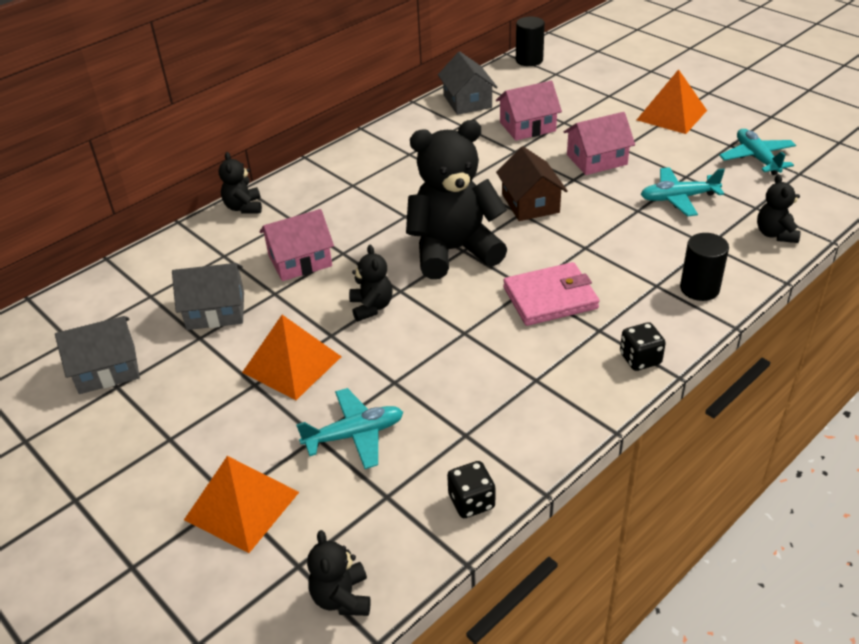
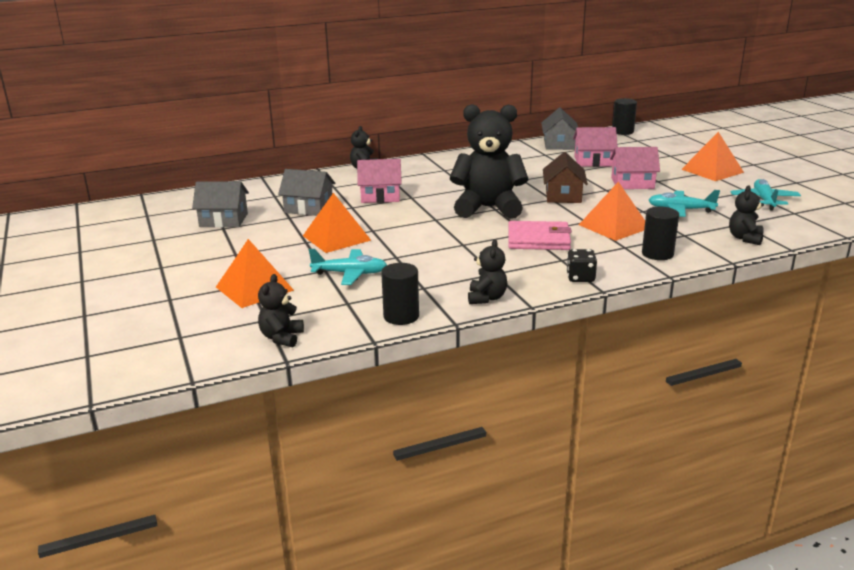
camera: 20 degrees right, 15 degrees down
(371, 307) = (410, 223): black teddy bear -> black teddy bear (486, 298)
(471, 502) = (401, 316): black dice -> black cylinder
(622, 249) = (614, 226): none -> orange pyramid

